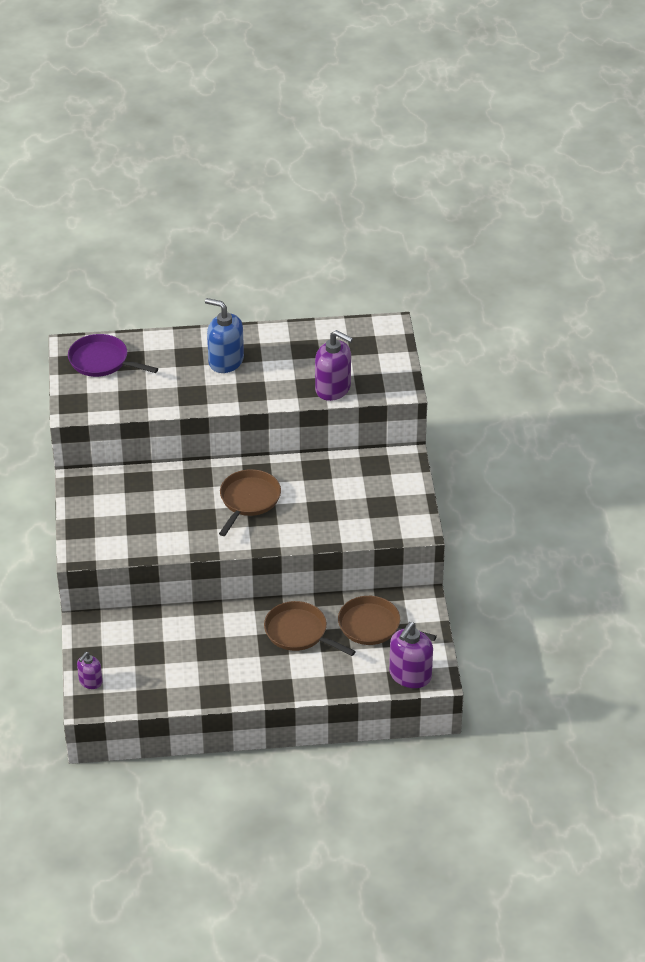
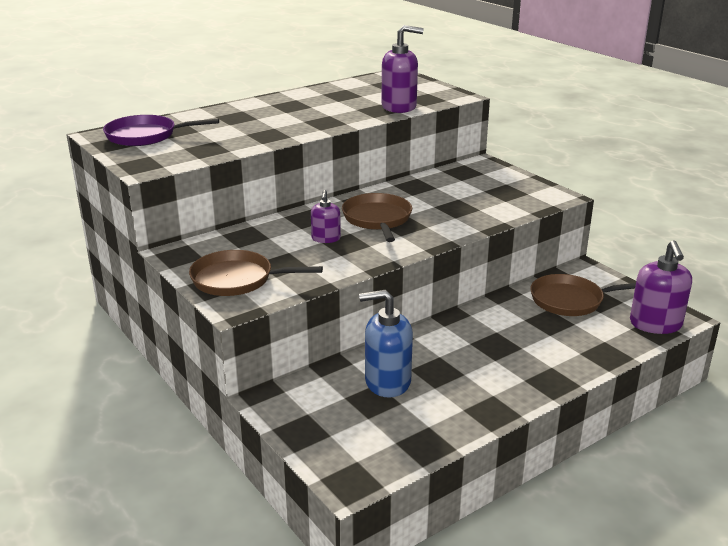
camera: 30 degrees left, 15 degrees down
(90, 682) = (329, 455): purple soap dispenser -> purple soap dispenser (326, 238)
(225, 361) = (277, 113): blue soap dispenser -> blue soap dispenser (387, 382)
(298, 632) = (509, 328): brown pan -> brown pan (236, 279)

